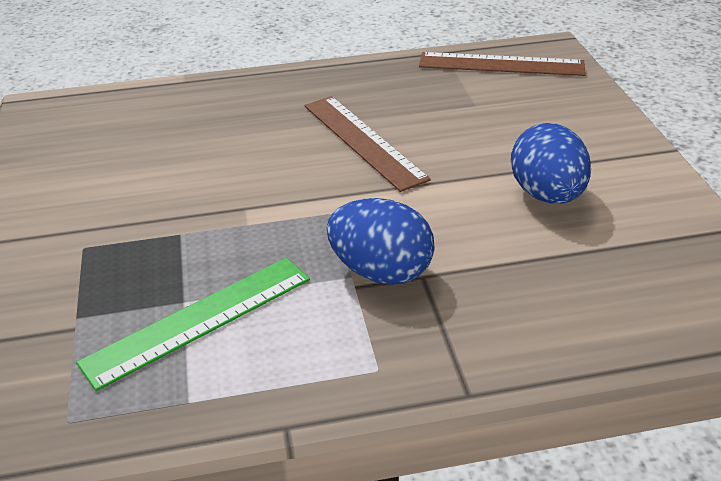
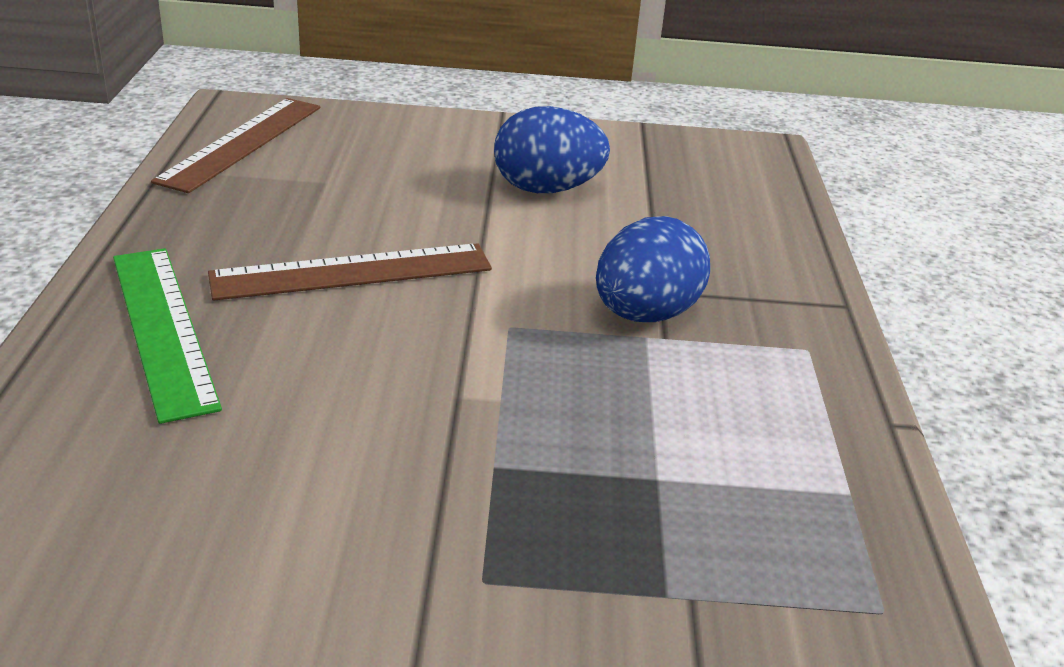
camera: 80 degrees left, 5 degrees down
(199, 320) = (702, 467): green ruler -> green ruler (163, 328)

